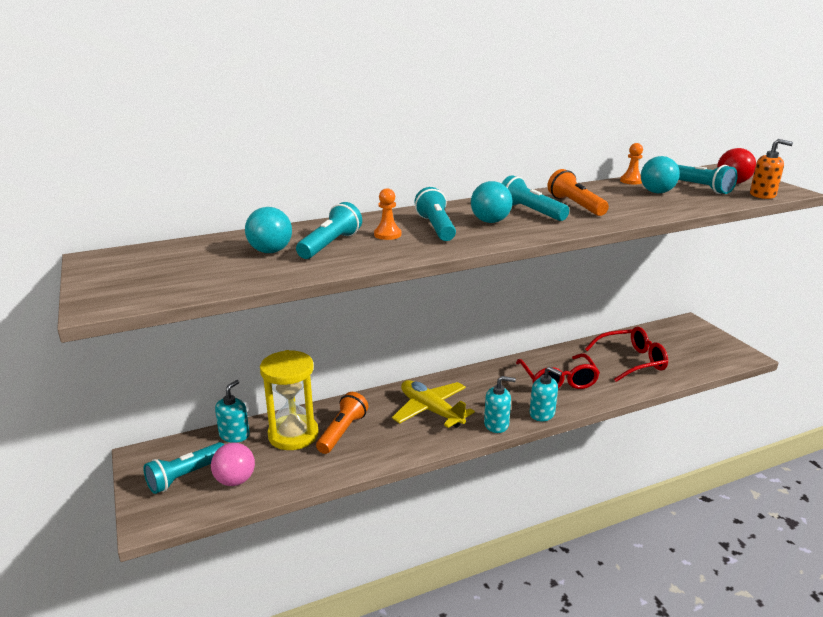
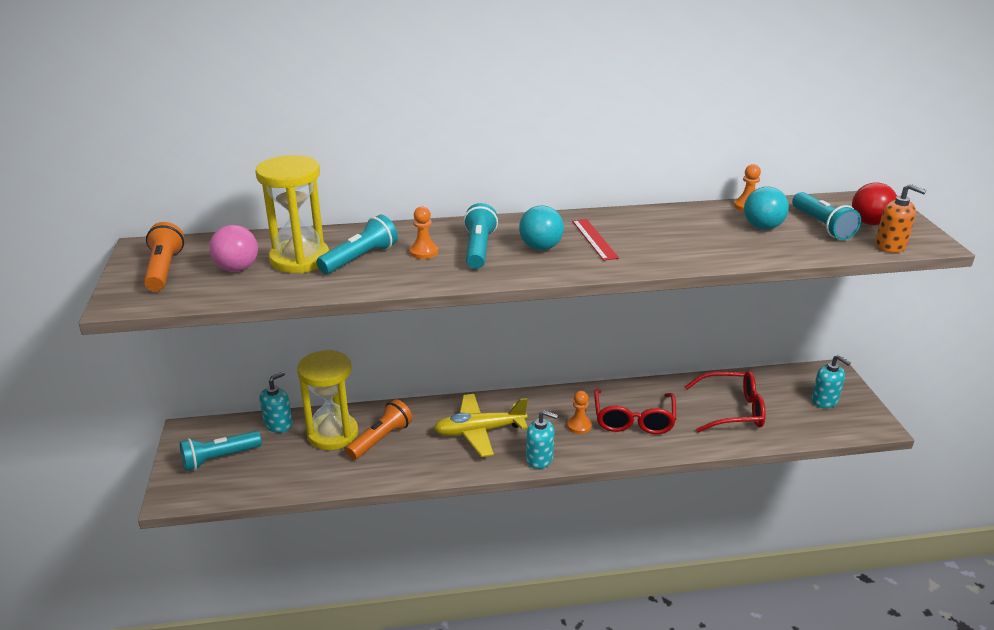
camera: 15 degrees right, 5 degrees up
(235, 480) = (261, 471): pink ball -> pink ball (237, 268)
(270, 251) = (300, 259): turquoise ball -> yellow hourglass
(431, 410) = (479, 431): yellow plane -> yellow plane turned 75 degrees counterclockwise
(515, 392) = (579, 426): none -> orange pawn
(531, 212) = (594, 239): turquoise flashlight -> red ruler
(542, 414) = (595, 455): turquoise soap dispenser -> turquoise soap dispenser (824, 400)
(575, 205) = (651, 236): orange flashlight -> orange flashlight (164, 270)

